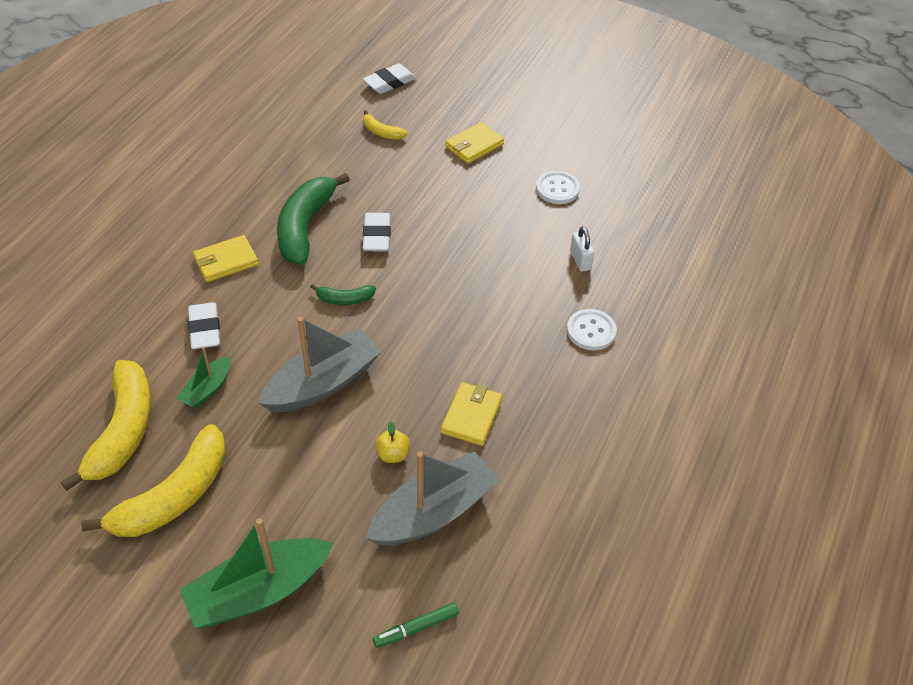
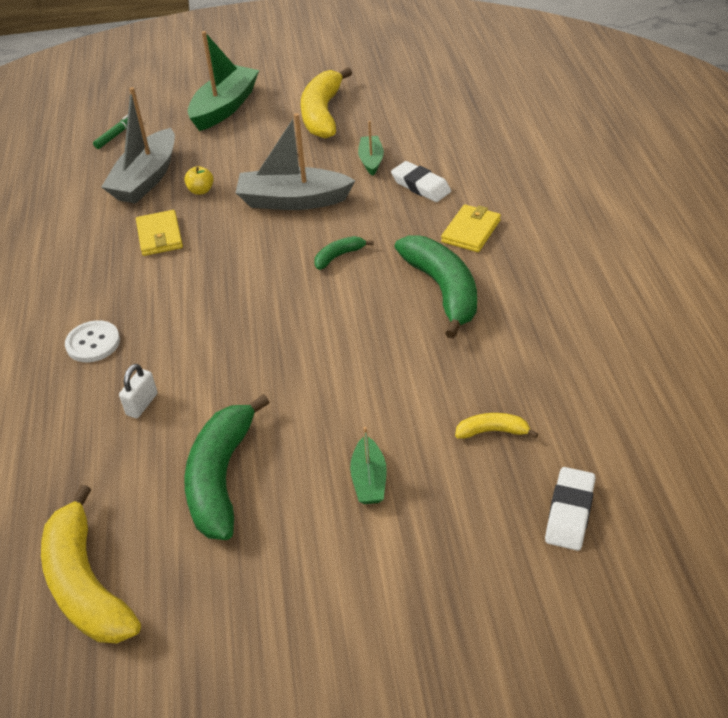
camera: 150 degrees right, 5 degrees down
(123, 431) = (395, 121): yellow banana -> yellow banana (86, 583)
(323, 383) = (293, 200): grey boat -> grey boat turned 75 degrees clockwise
(377, 236) = (368, 318): white eraser -> none
(474, 145) = (369, 479): yellow wallet -> green boat
(557, 189) = (221, 477): white button -> green banana
(580, 260) = (142, 404): white padlock -> white padlock turned 75 degrees clockwise

